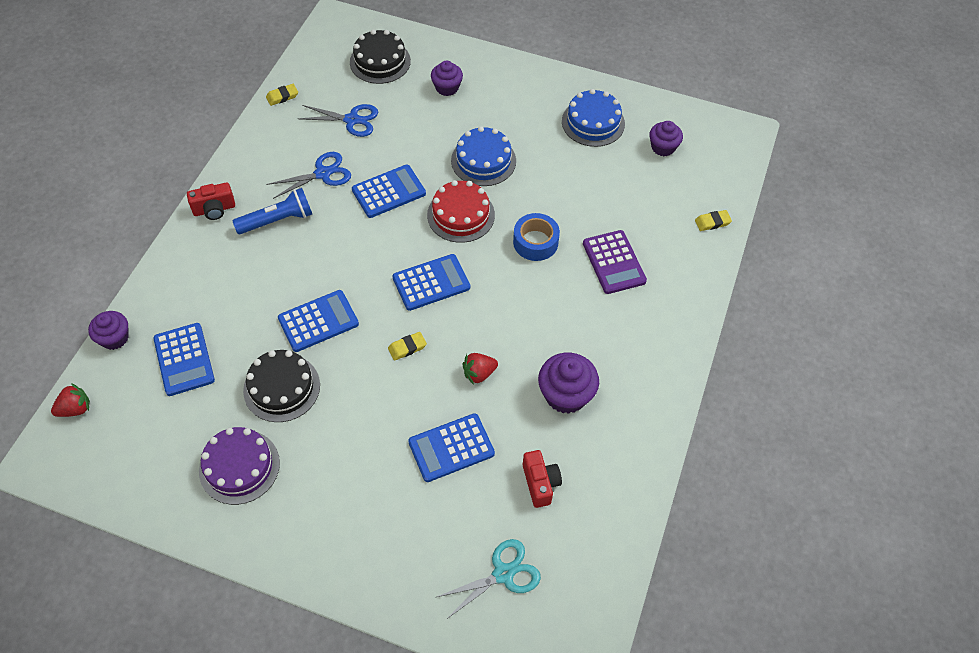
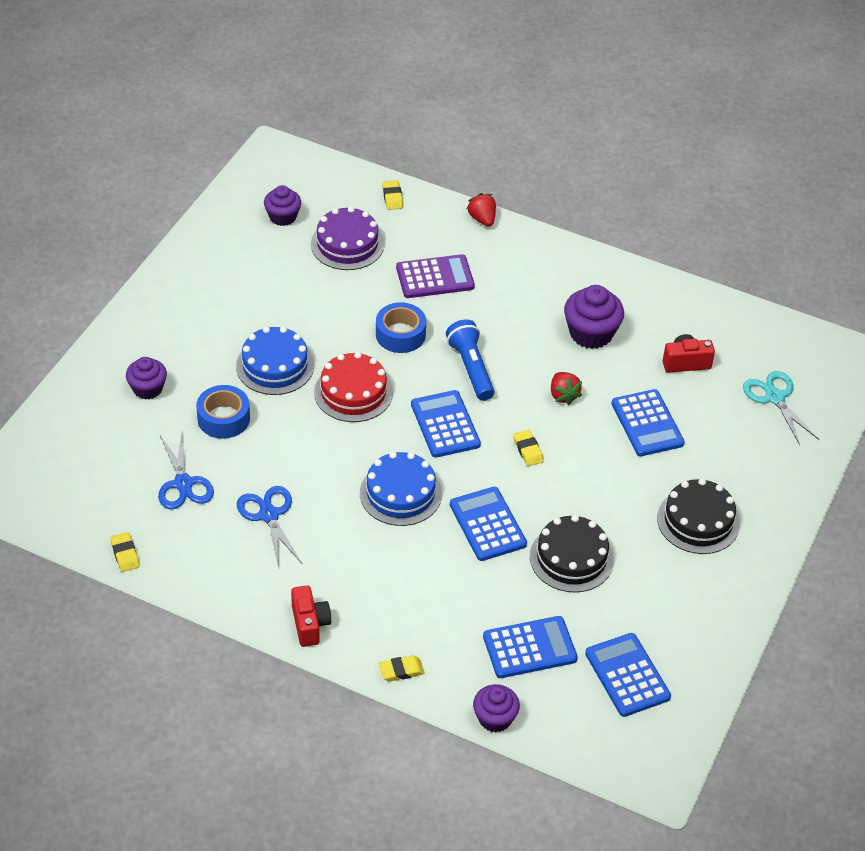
camera: 85 degrees left, 10 degrees down
(75, 409) = (589, 750): red strawberry -> red strawberry (482, 219)
(166, 271) = (401, 670): none -> yellow eraser
(239, 466) = (665, 594): purple cake -> purple cake (347, 244)
(277, 220) = (336, 560): blue flashlight -> blue flashlight (471, 368)
(352, 120) = (183, 483): blue scissors -> blue scissors turned 150 degrees clockwise
(380, 61) = (84, 451): black cake -> black cake (698, 521)
(389, 192) = (308, 454): blue calculator -> blue calculator (627, 675)
(421, 135) = (223, 418): none -> blue tape
(593, 122) = (234, 267): blue cake -> blue cake (400, 493)

